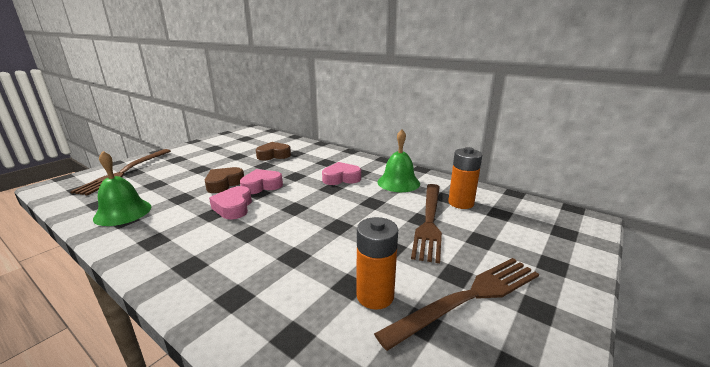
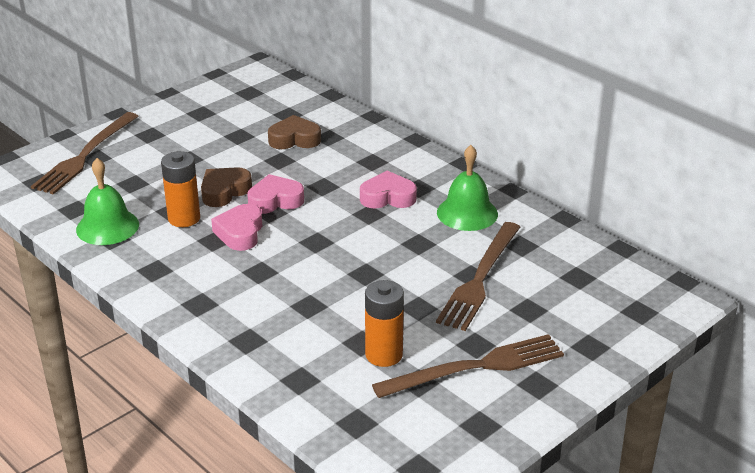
camera: 10 degrees right, 10 degrees up
(461, 203) = (536, 256): orange battery -> orange battery (184, 218)

